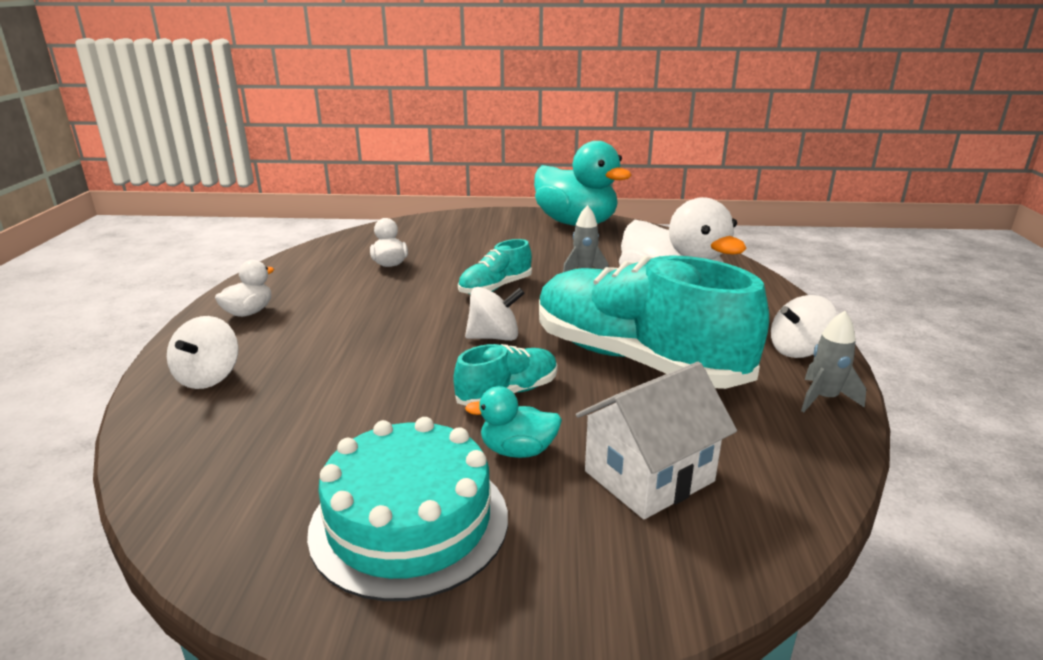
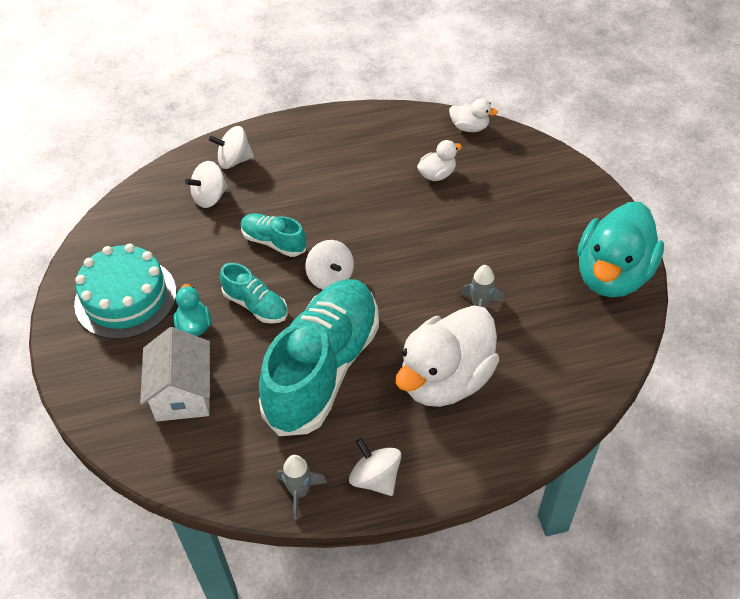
camera: 75 degrees right, 25 degrees up
(249, 312) = (321, 137): white duck -> white duck (469, 127)
(260, 407) = (210, 197): none -> white spinning top
(495, 288) = (418, 254): turquoise shoe -> turquoise shoe (274, 242)
(649, 476) = (183, 393): white house -> white house turned 45 degrees clockwise

